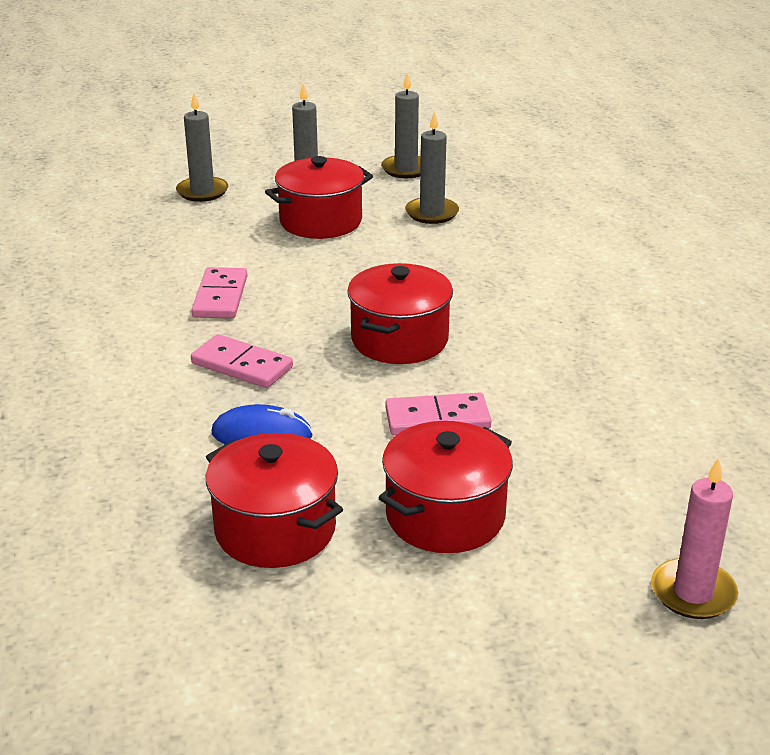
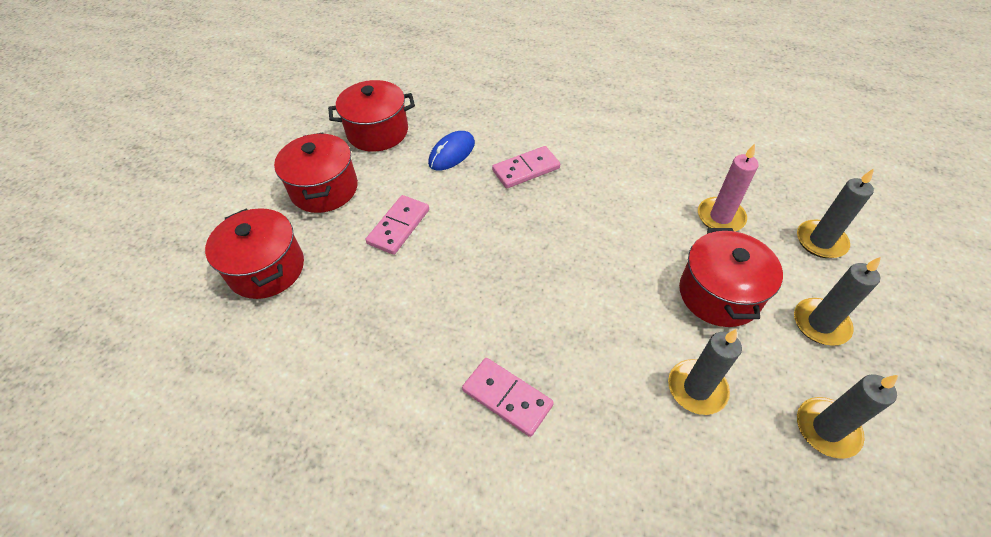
camera: 125 degrees right, 20 degrees up
(220, 297) = (620, 189): pink domino -> pink domino (507, 397)
(399, 340) = (496, 252): red pot -> red pot (266, 269)
(693, 593) = (179, 247): pink candle -> pink candle (720, 217)

